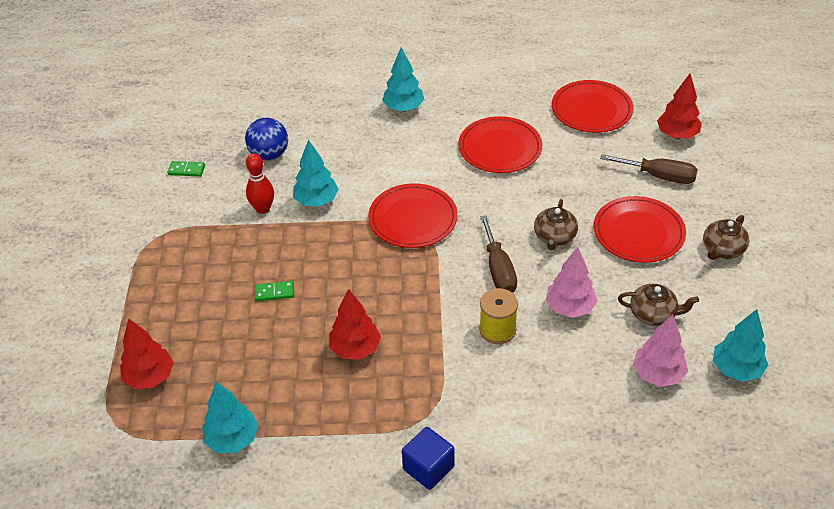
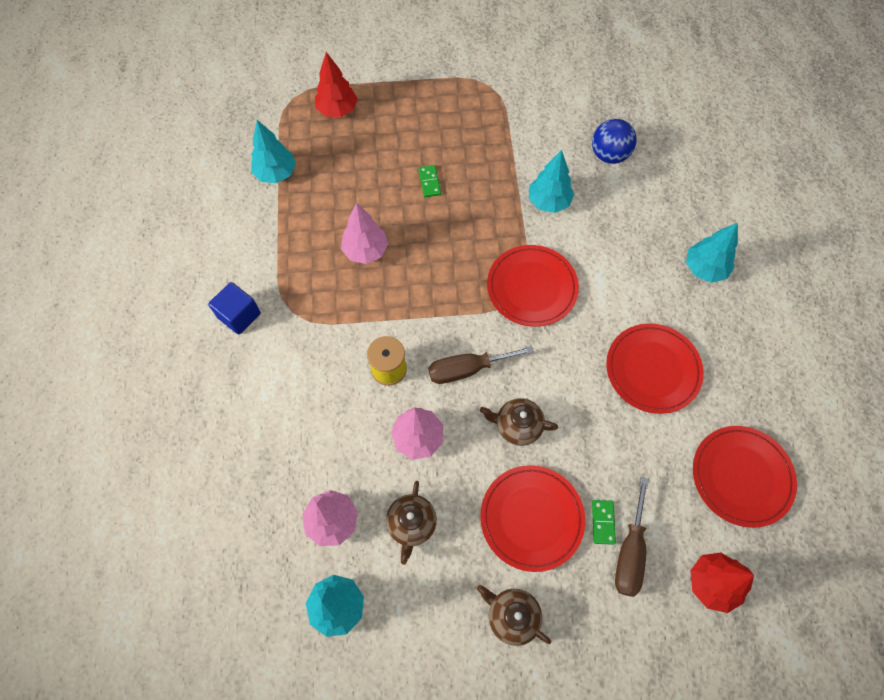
camera: 85 degrees right, 20 degrees up
(186, 170) = (578, 93): green domino -> green domino (603, 522)
(263, 209) = (533, 160): red bowling pin -> none
(355, 349) = (365, 250): red tree -> pink tree

